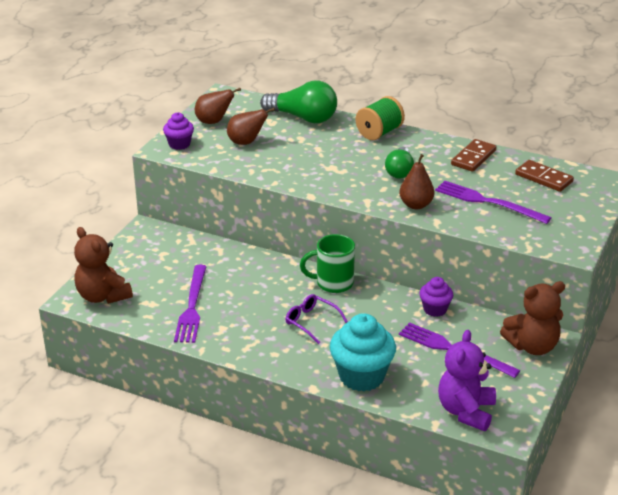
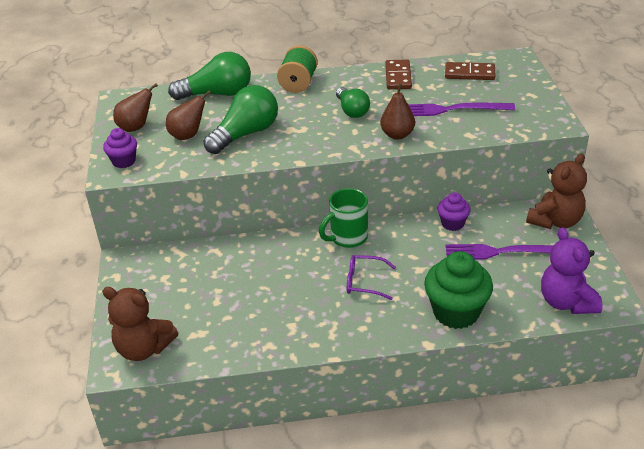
camera: 30 degrees left, 5 degrees up
(192, 307) = (243, 318): purple fork -> none
(292, 158) = (246, 134): none -> green light bulb
(361, 376) = (456, 312): turquoise cupcake -> green cupcake

